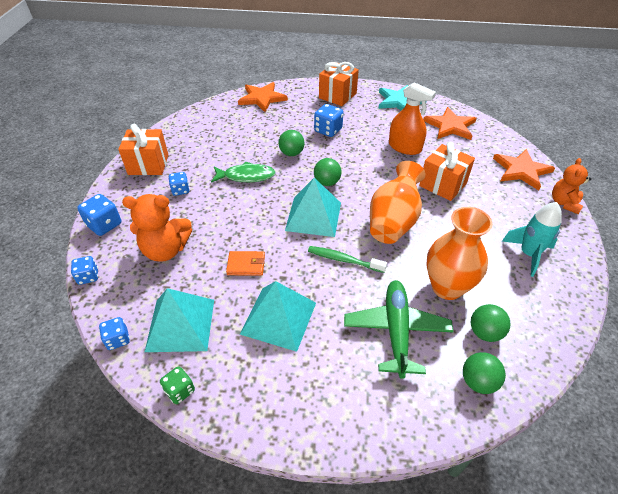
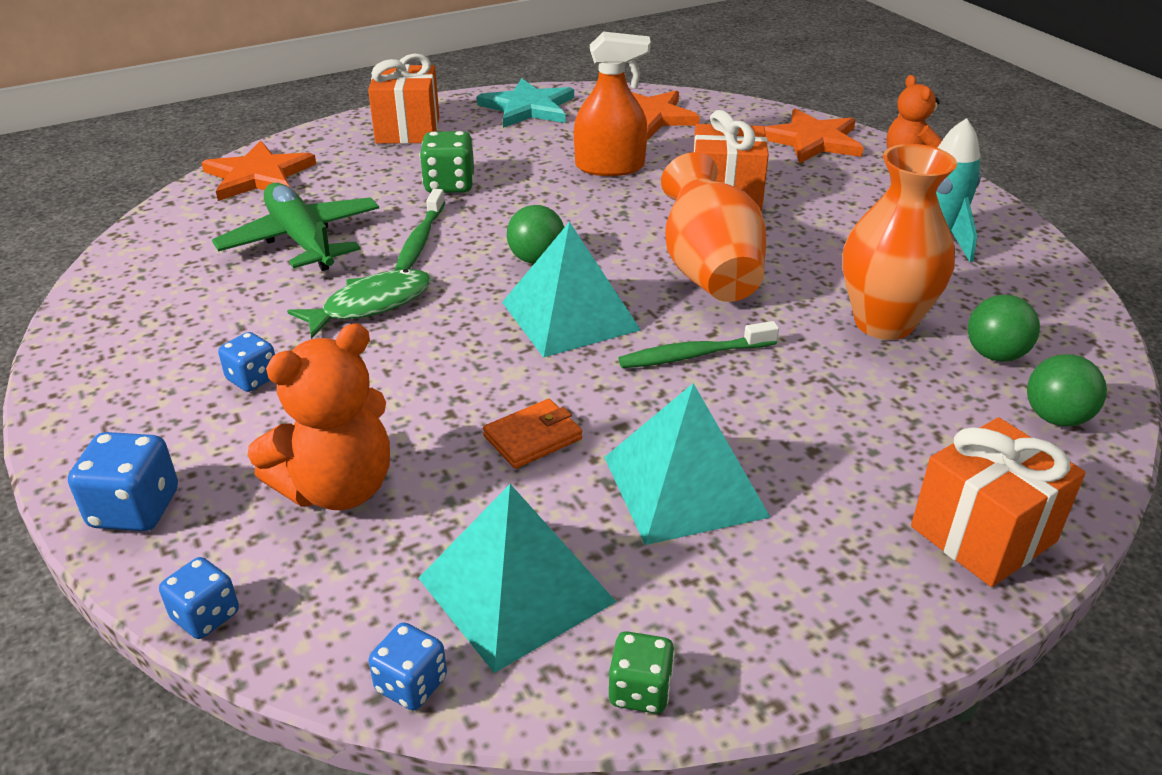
camera: 35 degrees left, 10 degrees down
(148, 164) = (121, 364): orange gift -> orange gift (983, 534)
(291, 153) = (420, 240): green ball -> green toothbrush
(328, 130) = (449, 185): blue dice -> green dice
(396, 331) = (882, 411): green plane -> green plane (301, 240)

